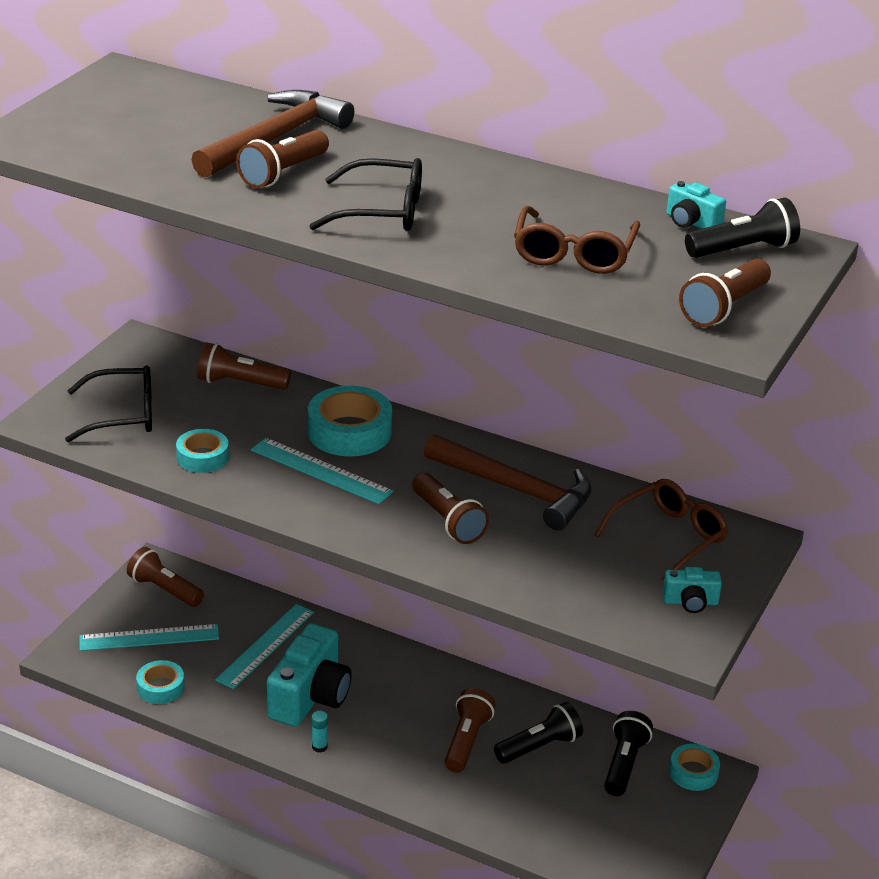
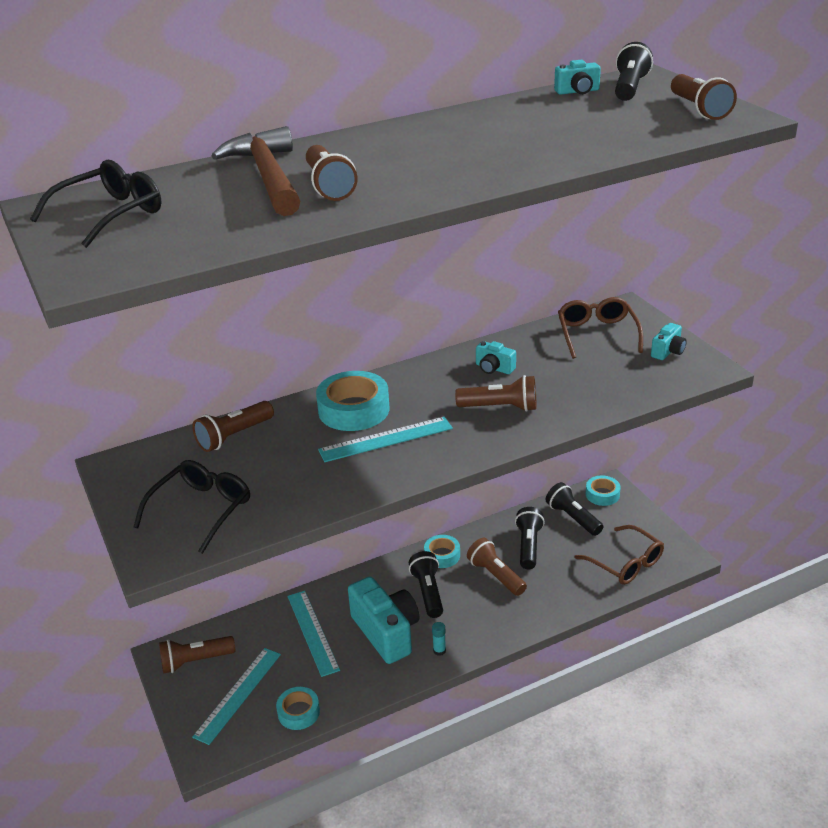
camera: 50 degrees left, 0 degrees up
(202, 457) = (306, 488): turquoise tape -> turquoise tape (442, 555)
(382, 211) = (440, 169): black glasses -> black glasses (110, 214)
(393, 700) = (428, 592): none -> black flashlight
(516, 490) = (494, 368): brown hammer -> turquoise camera
(573, 254) = (579, 129): brown glasses -> brown glasses (626, 563)

